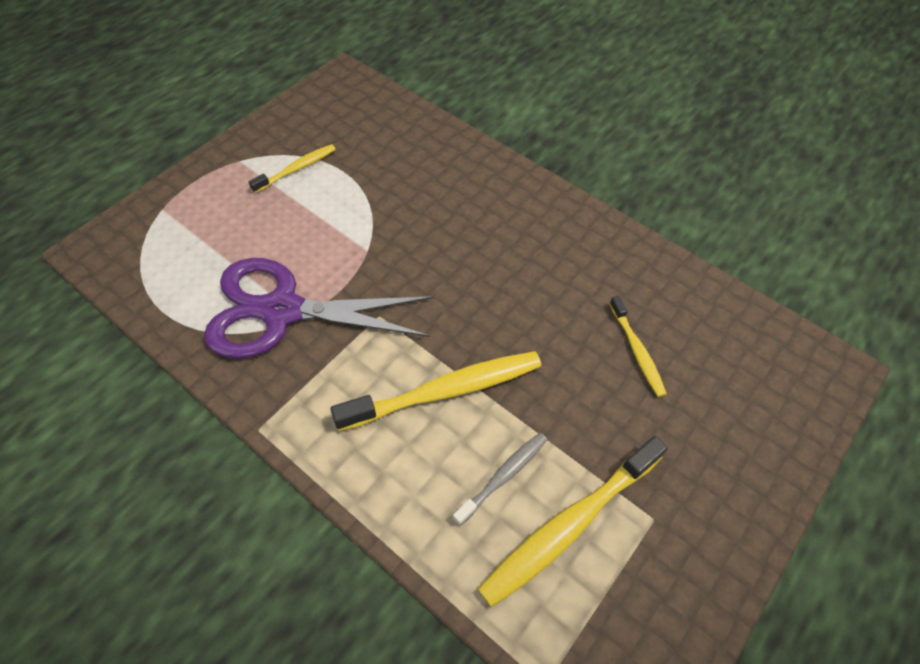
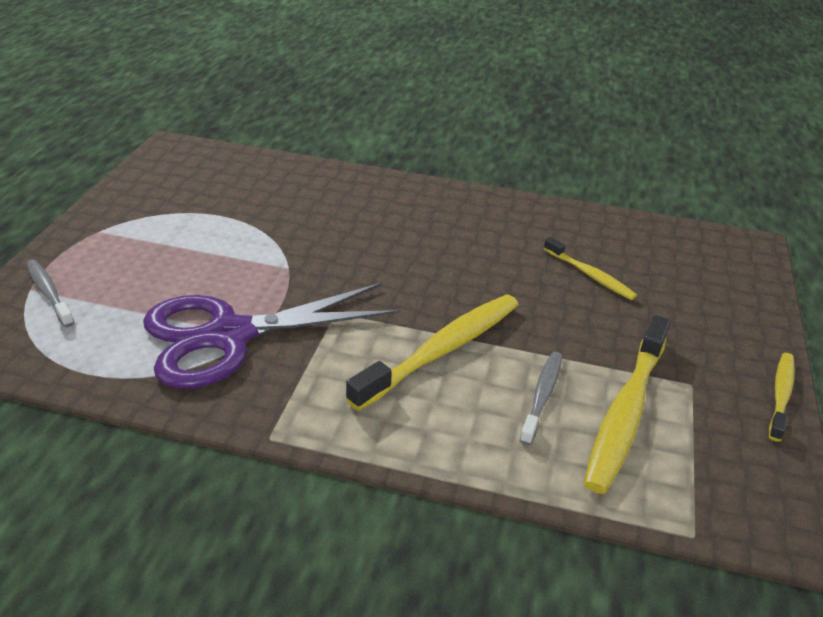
camera: 25 degrees left, 20 degrees down
(173, 218) = (49, 293): none -> grey toothbrush
(296, 169) = (169, 224): yellow toothbrush -> yellow toothbrush (780, 395)

